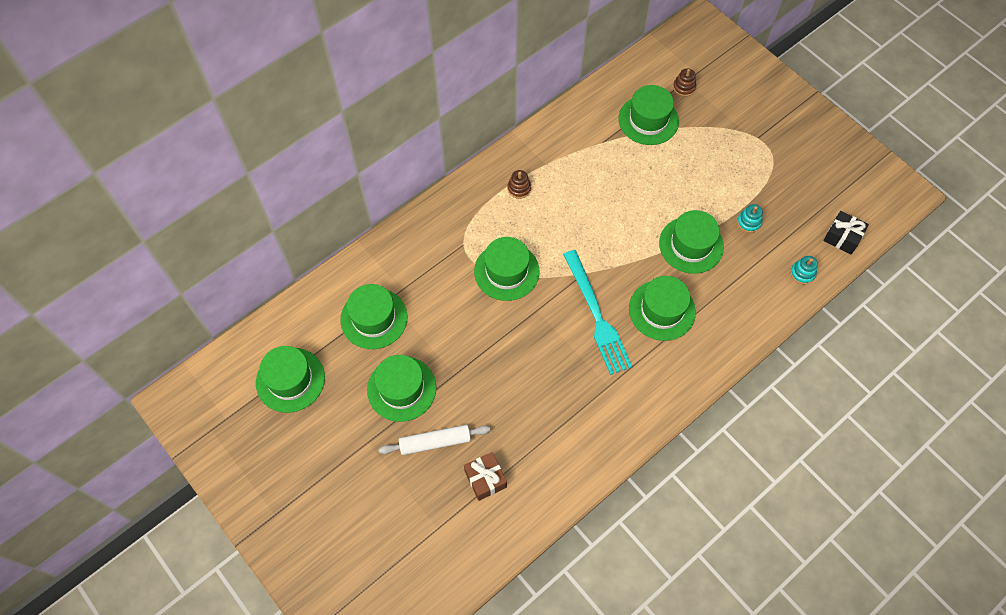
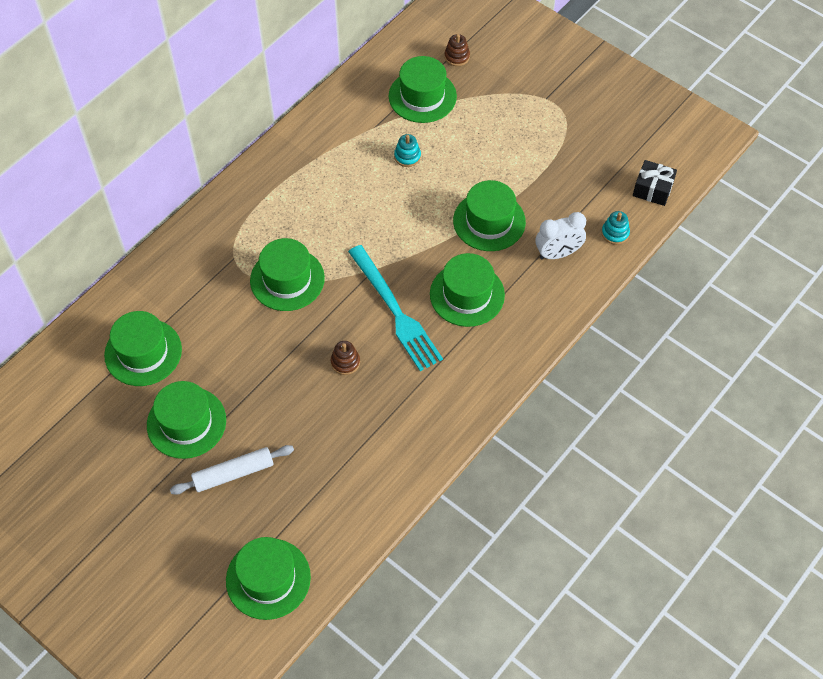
camera: 10 degrees left, 5 degrees down
(290, 380) = (56, 433): green hat -> green hat (268, 578)
(485, 479) = (296, 503): brown gift -> none
(519, 188) = (288, 189): brown stacking toy -> brown stacking toy (345, 362)
(748, 284) = (558, 253): none -> white clock
(749, 222) = (549, 188): turquoise stacking toy -> turquoise stacking toy (407, 156)

